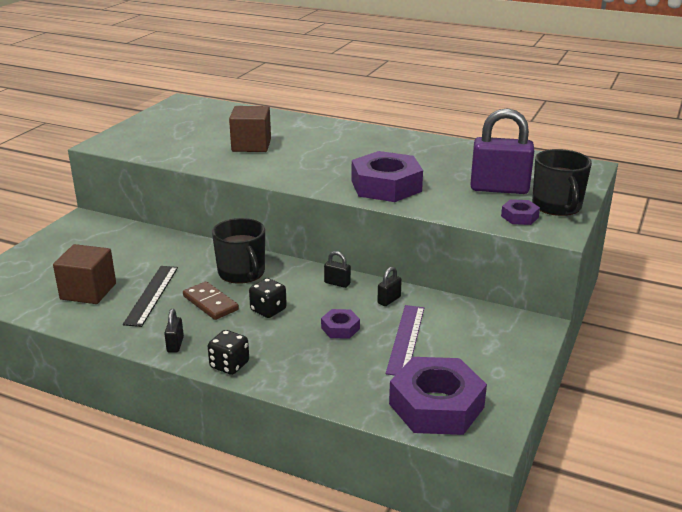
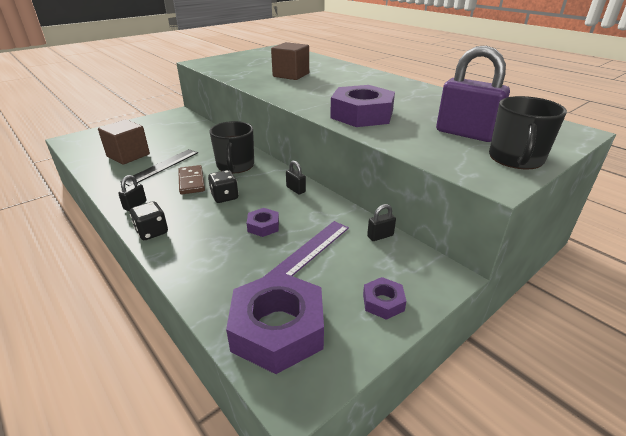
camera: 25 degrees right, 5 degrees up
(389, 300) = (324, 213): black padlock -> black padlock (380, 236)
(519, 217) = (466, 160): purple nut -> purple nut (383, 302)

